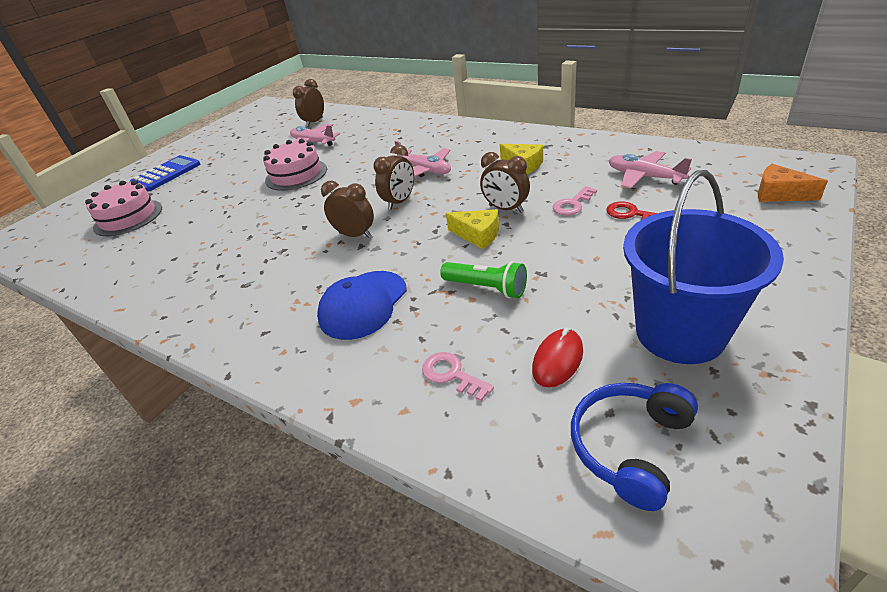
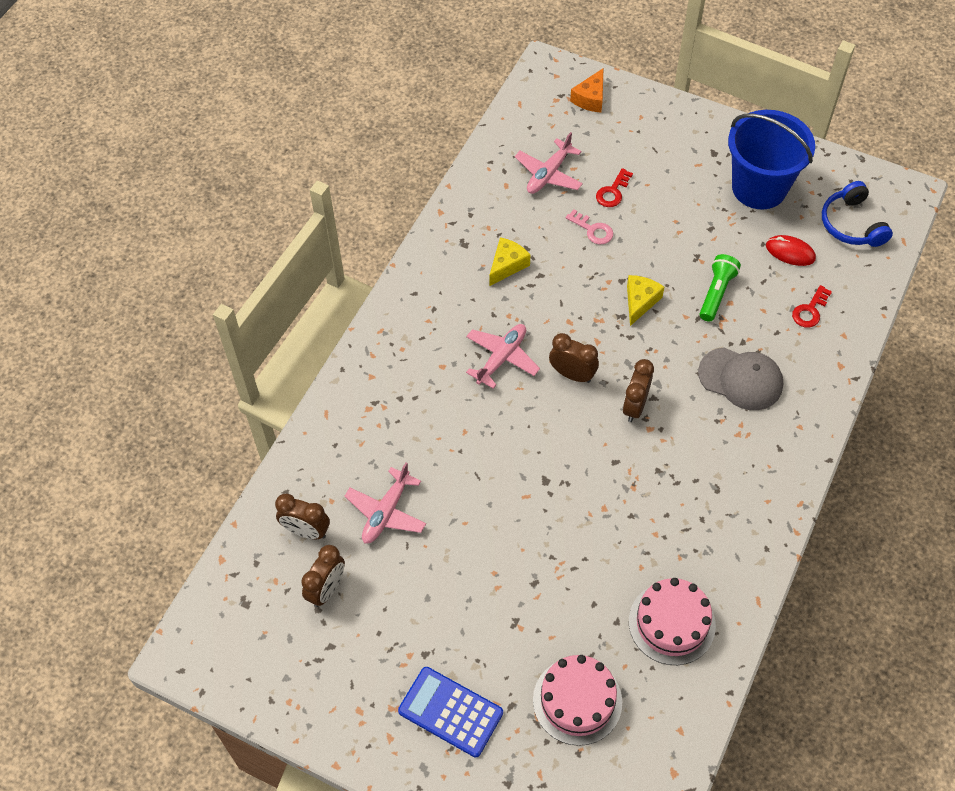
camera: 100 degrees left, 20 degrees up
(296, 175) = (487, 507): pink cake -> pink cake (672, 623)
(363, 305) = (741, 379): blue cap -> grey cap
(452, 374) = (810, 310): pink key -> red key
(506, 209) = (596, 280): brown clock -> brown clock (327, 589)
(630, 446) = (851, 224): blue headphones -> blue headphones turned 45 degrees clockwise

